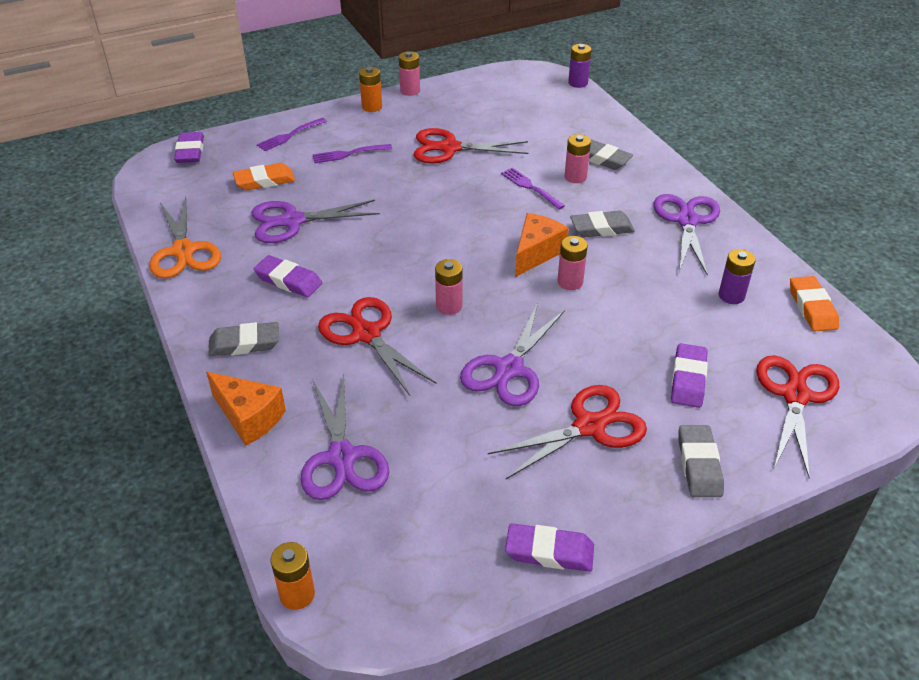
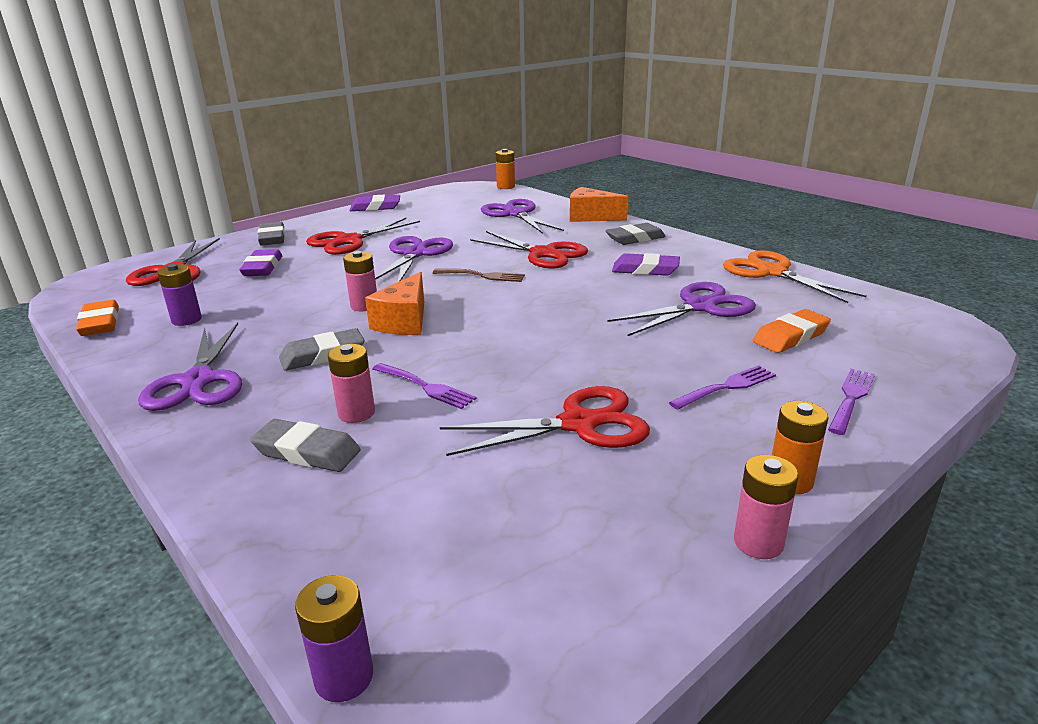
camera: 165 degrees right, 15 degrees down
(190, 151) = (945, 352): purple eraser -> none
(449, 306) = (482, 276): pink battery -> brown fork

